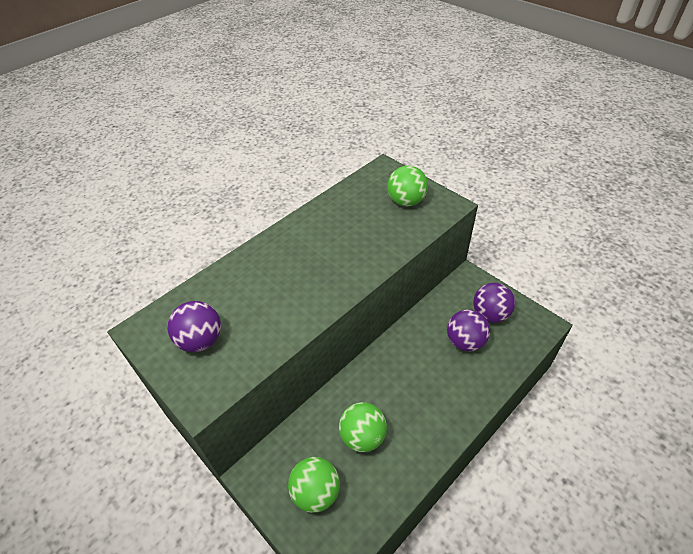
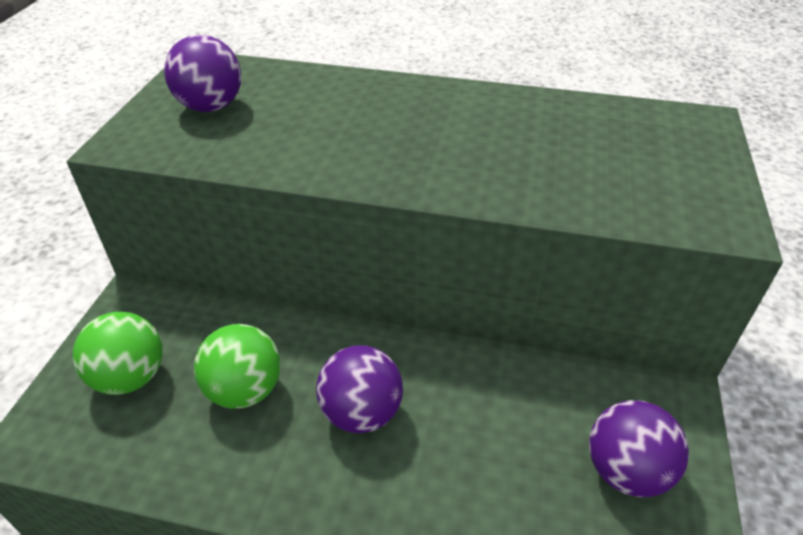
camera: 55 degrees right, 5 degrees down
(406, 201) = (660, 171): green ball -> none
(465, 342) = (525, 454): purple ball -> purple ball (361, 412)

